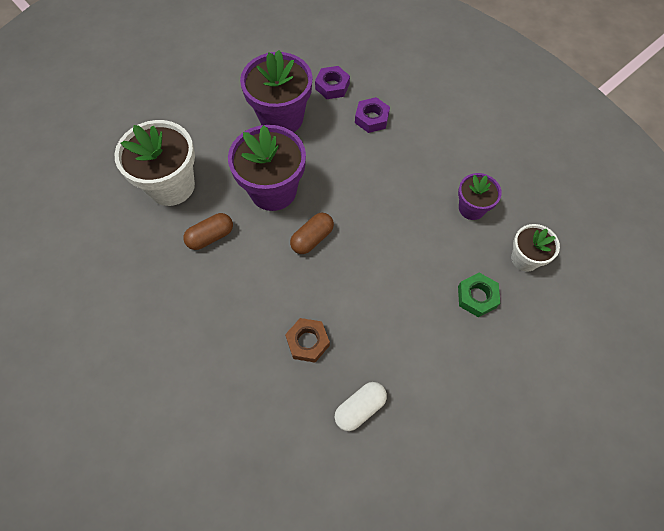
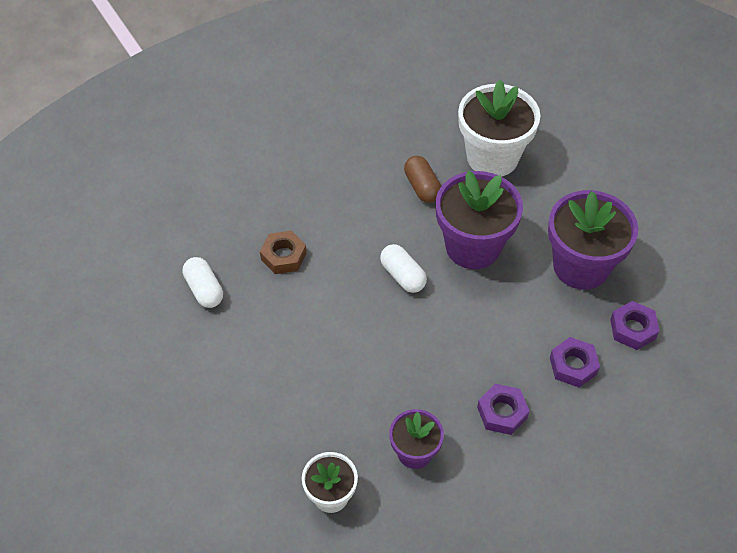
camera: 100 degrees right, 10 degrees down
(312, 238) = (402, 276): brown capsule -> white capsule
(422, 157) = (502, 412): none -> purple nut
(477, 297) = (293, 426): green nut -> none

